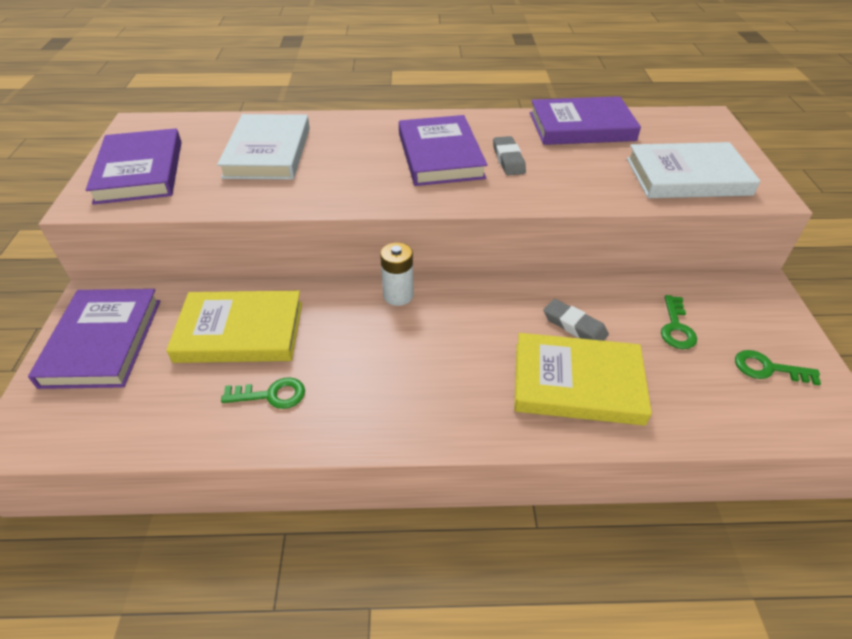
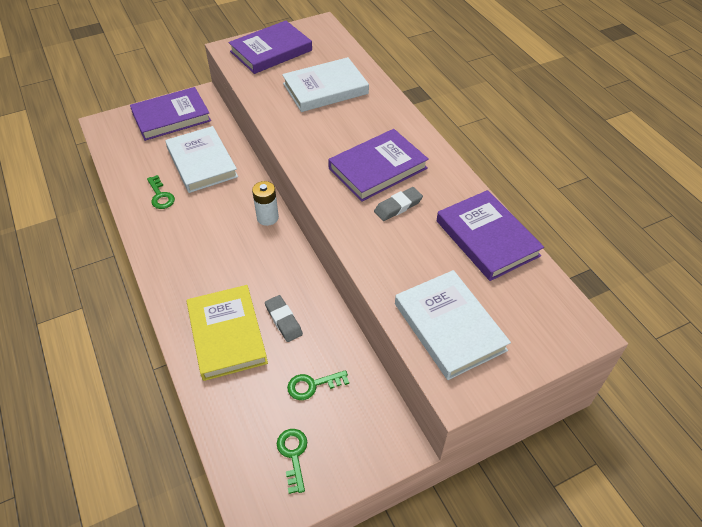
camera: 65 degrees right, 5 degrees up
(240, 331) = (202, 162): yellow book -> white book
(574, 326) = (283, 320): grey eraser -> grey eraser turned 45 degrees counterclockwise

